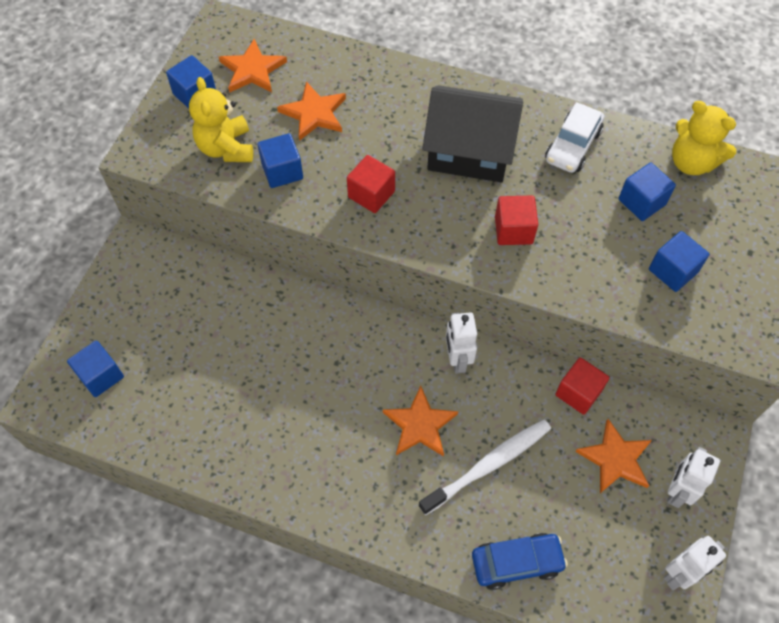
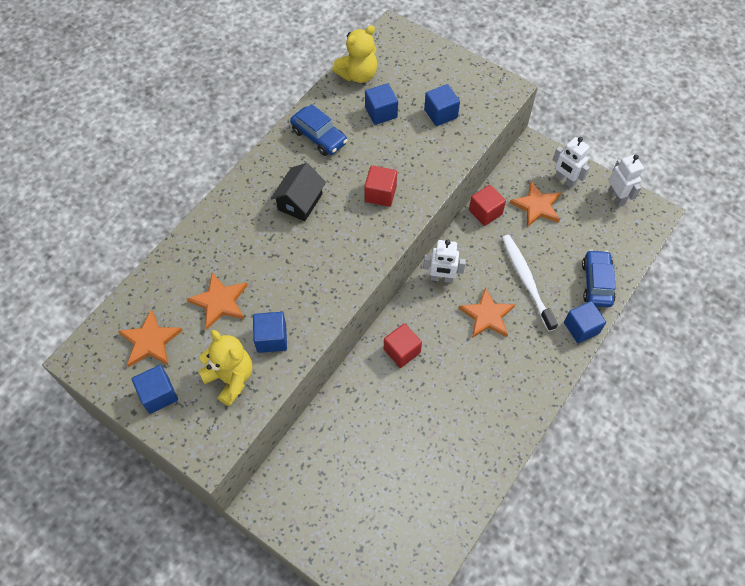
camera: 75 degrees left, 0 degrees up
(101, 376) = (387, 549): blue cube -> blue cube (581, 328)
(226, 148) = (230, 378): yellow teddy bear -> yellow teddy bear turned 135 degrees counterclockwise
(371, 194) = (317, 278): red cube -> red cube (402, 351)
(469, 151) = (300, 202): black house -> black house, size x0.61
(572, 146) = (319, 137): white car -> blue car

